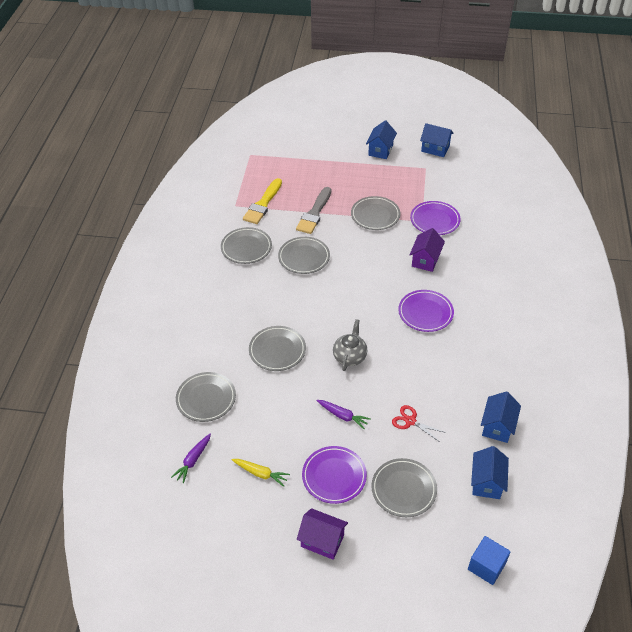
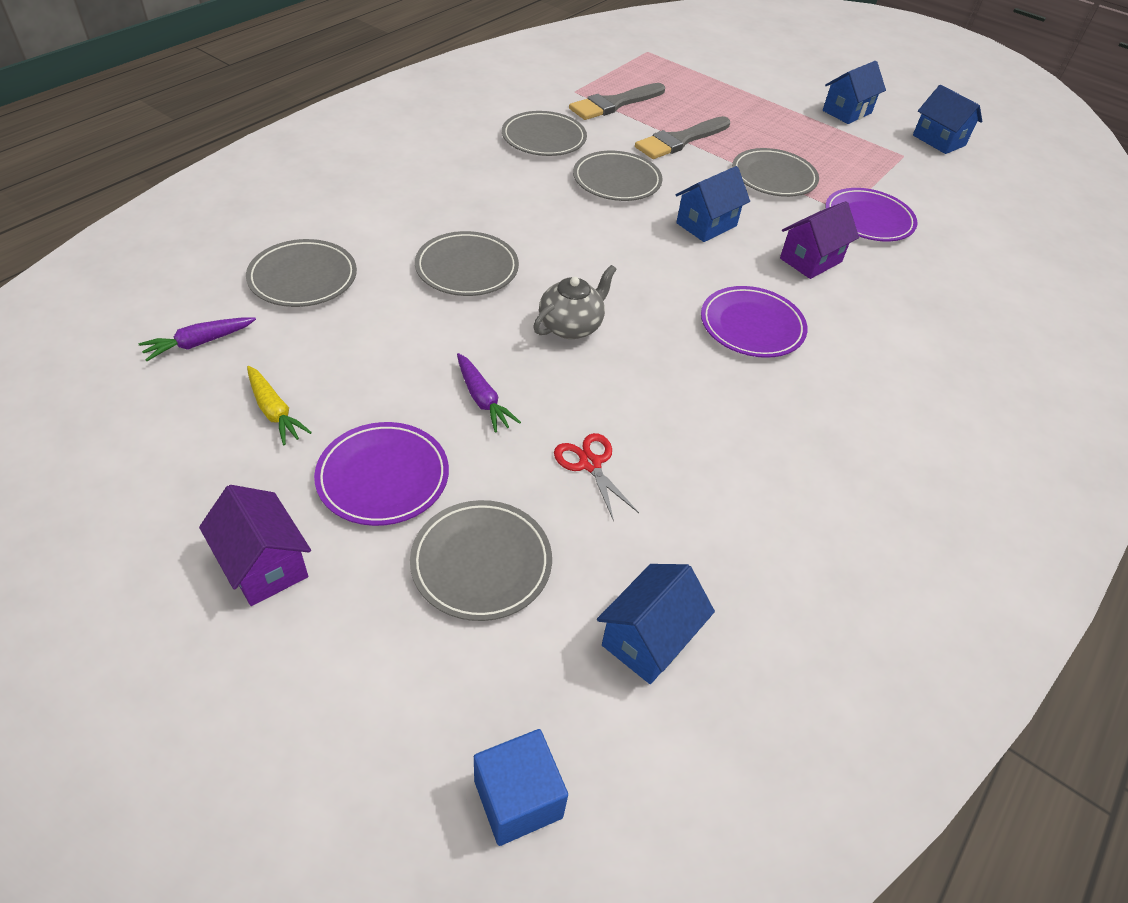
camera: 25 degrees right, 0 degrees up
(263, 204) = (614, 104): yellow brush -> grey brush
(497, 426) = (747, 555): blue house -> blue house (706, 224)

